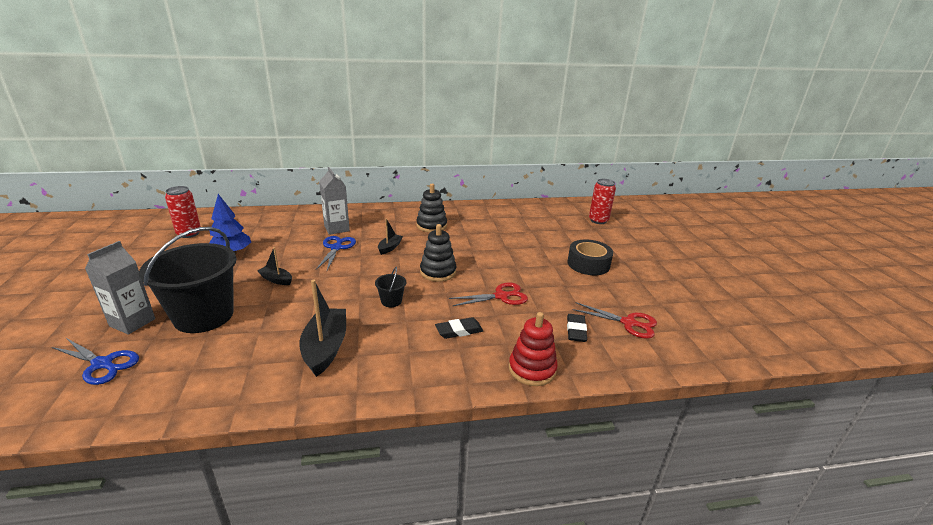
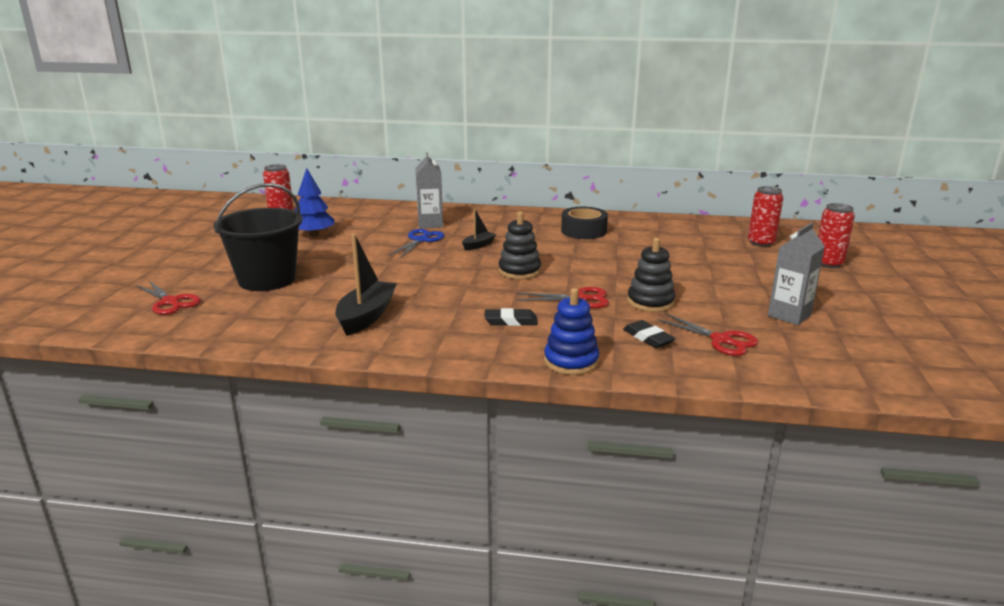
camera: 20 degrees right, 5 degrees down
(102, 364) = (170, 302): blue scissors -> red scissors
(132, 322) = (205, 277): grey carton -> grey carton (789, 315)
(276, 280) = (346, 260): black boat -> none
(391, 301) = (453, 289): black bucket -> none
(431, 226) = (539, 230): black stacking toy -> black stacking toy (650, 302)
(532, 369) = (571, 361): red stacking toy -> blue stacking toy
(576, 330) = (648, 338): black eraser -> black eraser turned 60 degrees counterclockwise
(588, 264) = (712, 283): black tape -> black tape (583, 231)
(652, 235) = (828, 263): none -> red can

